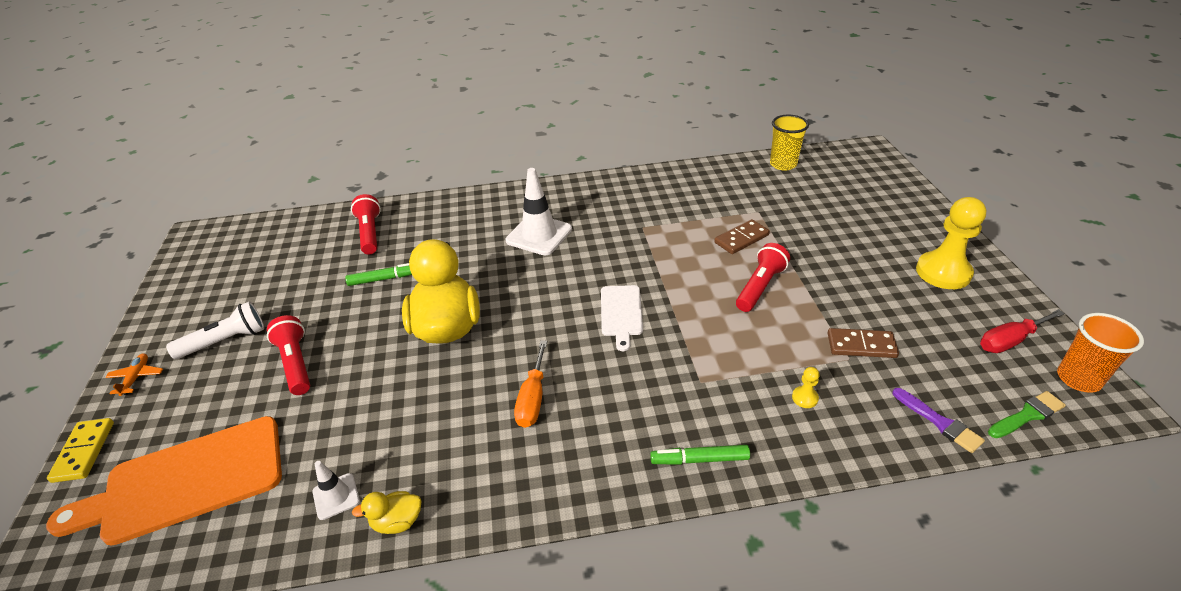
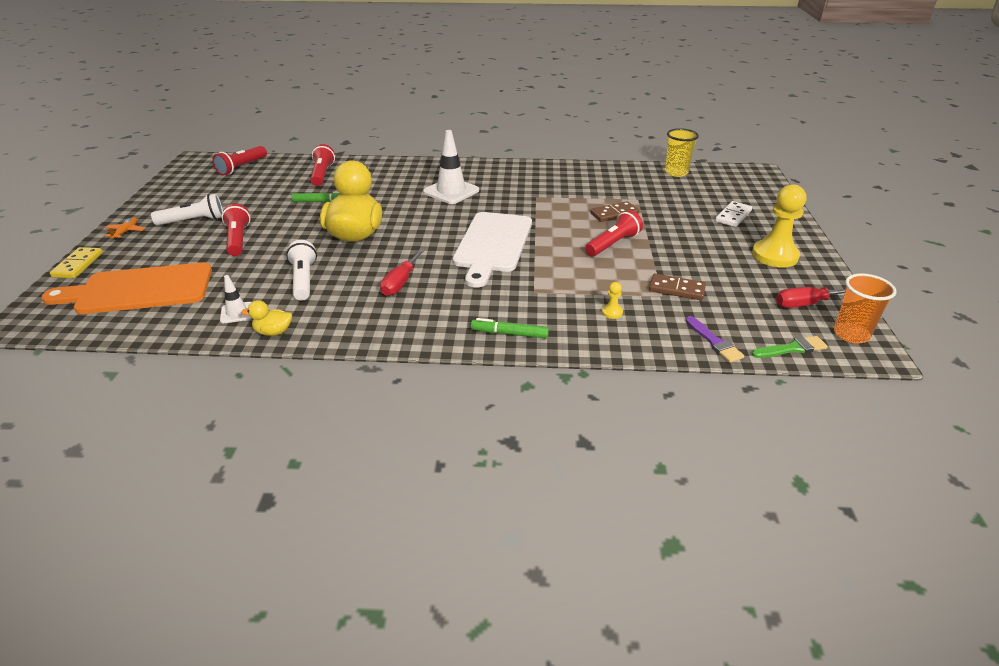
camera: 10 degrees right, 5 degrees down
(262, 238) = (241, 167): none -> red flashlight
(406, 418) = (303, 280): none -> white flashlight
(532, 398) = (400, 283): orange screwdriver -> red screwdriver
(621, 313) = (492, 245): white cutting board -> white cutting board, size x1.88
(872, 220) = (733, 216): none -> white domino

